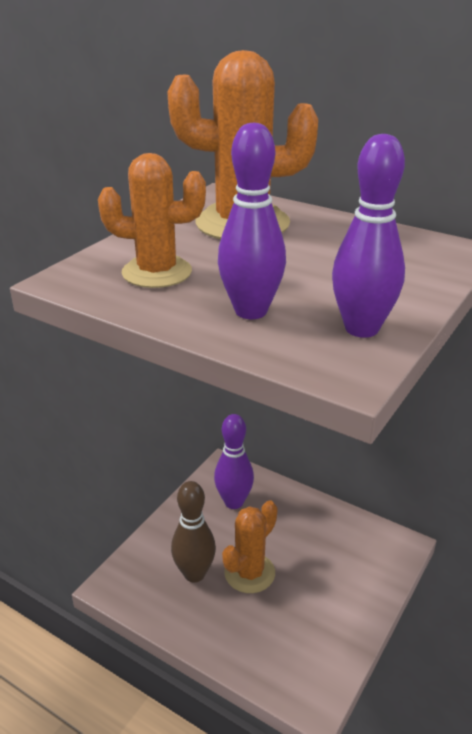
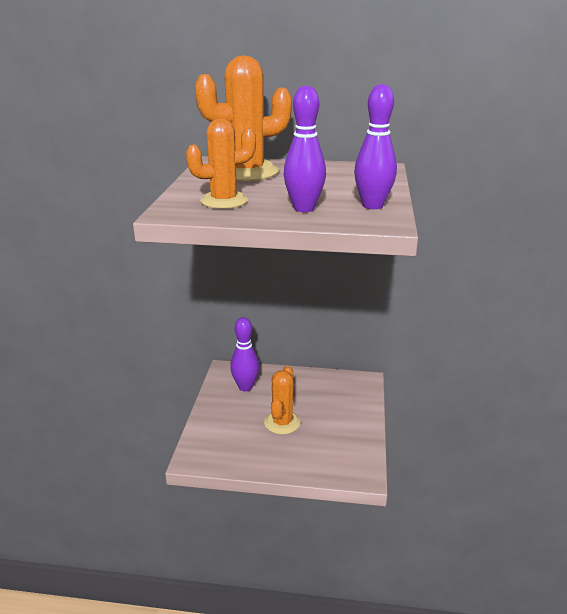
camera: 25 degrees left, 5 degrees down
(194, 574) = (246, 434): brown bowling pin -> none

